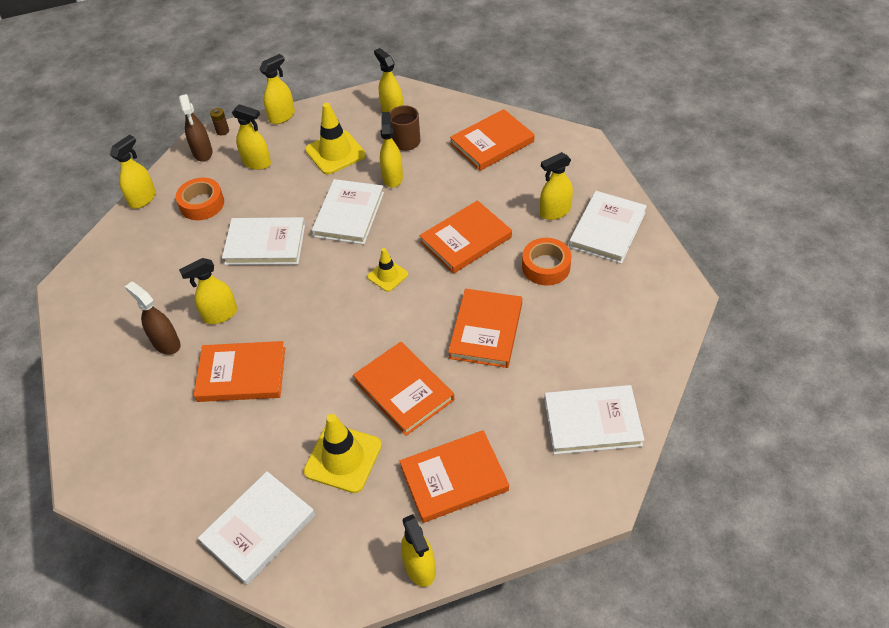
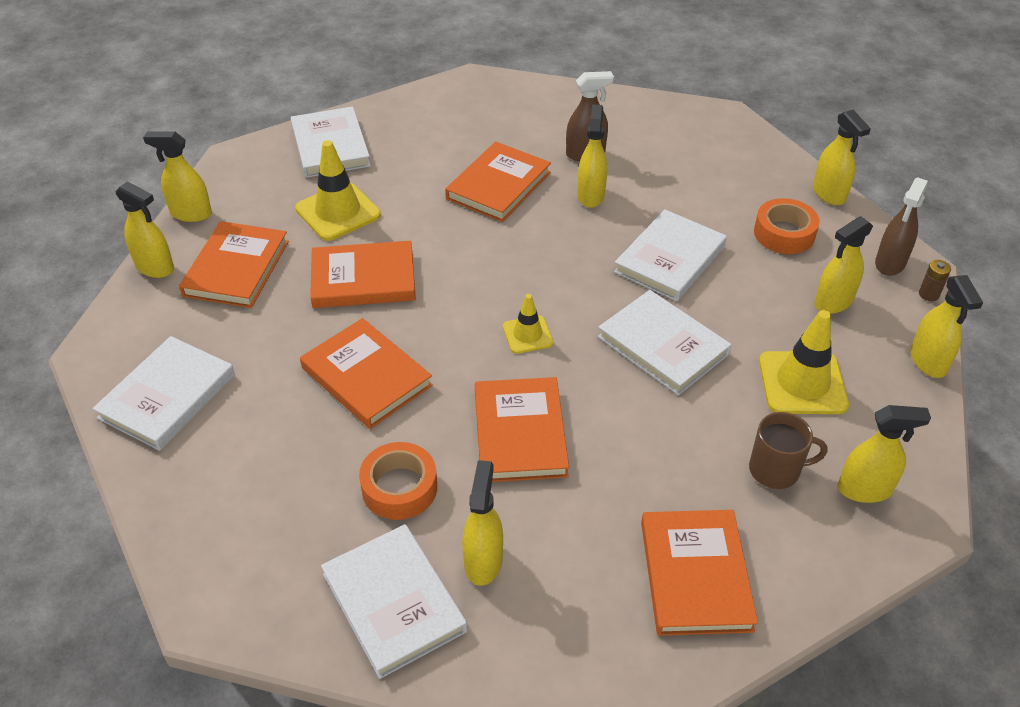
camera: 120 degrees right, 5 degrees down
(202, 152) = (890, 263): brown spray bottle -> brown spray bottle turned 75 degrees counterclockwise
(392, 177) = (703, 418): yellow spray bottle -> yellow spray bottle (155, 267)

